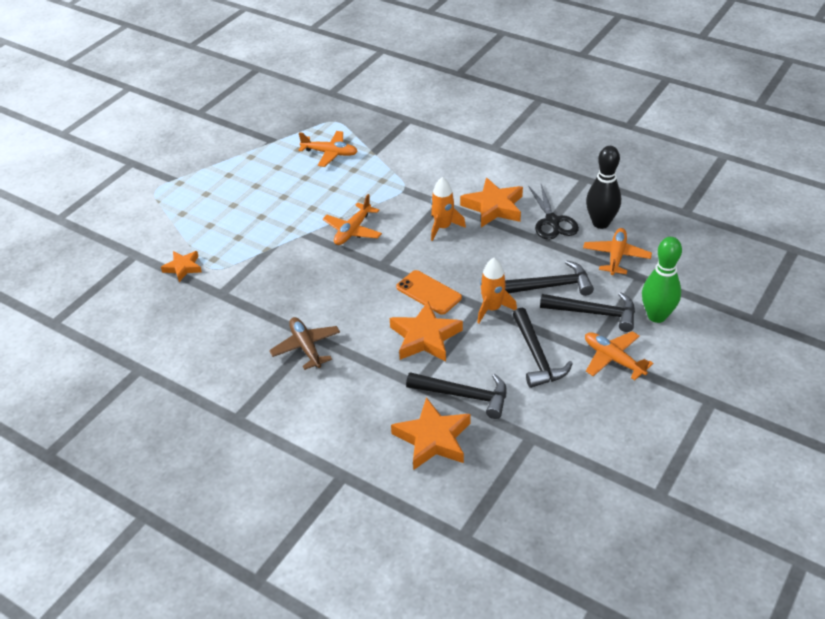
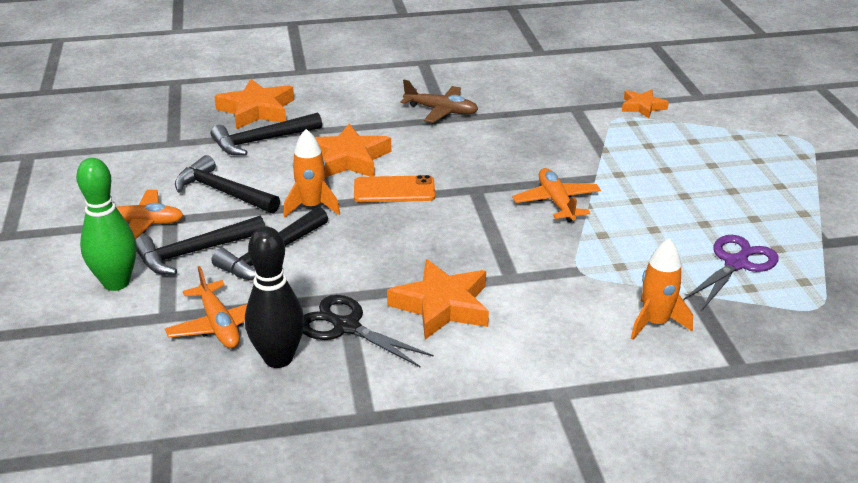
camera: 135 degrees right, 10 degrees down
(330, 153) = (736, 264): orange plane -> purple scissors
(443, 227) = (468, 252): orange rocket -> orange rocket (655, 323)

